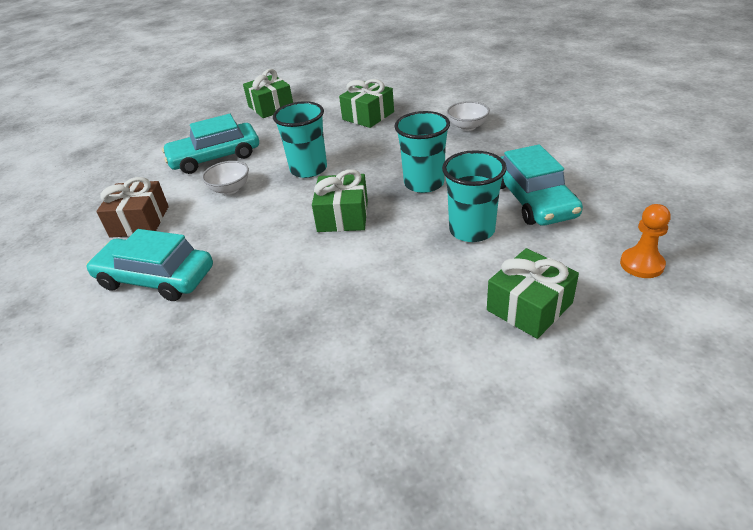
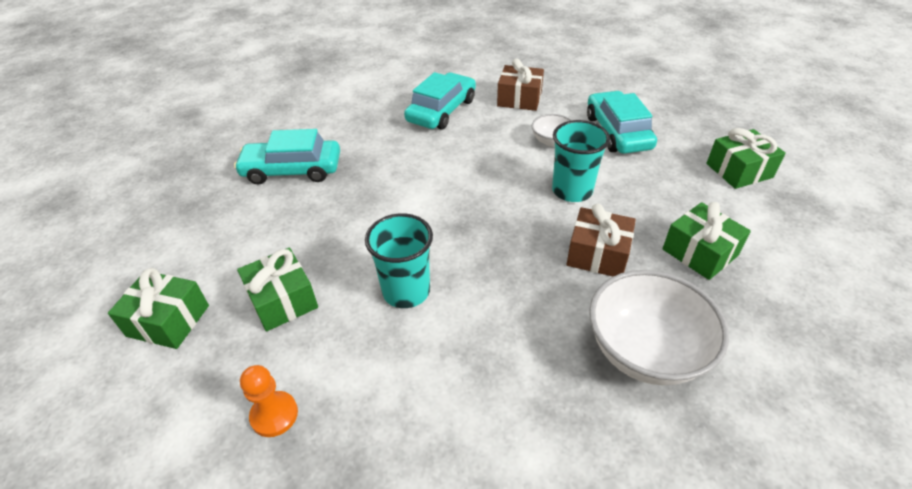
camera: 100 degrees right, 5 degrees up
(343, 216) = (475, 206): green gift -> green gift (168, 320)
(385, 150) = (598, 254): none -> brown gift
(424, 183) = (509, 273): turquoise cup -> none
(467, 127) = (645, 351): white bowl -> white bowl, size x1.98
(533, 200) = (434, 362): turquoise car -> turquoise car (292, 170)

